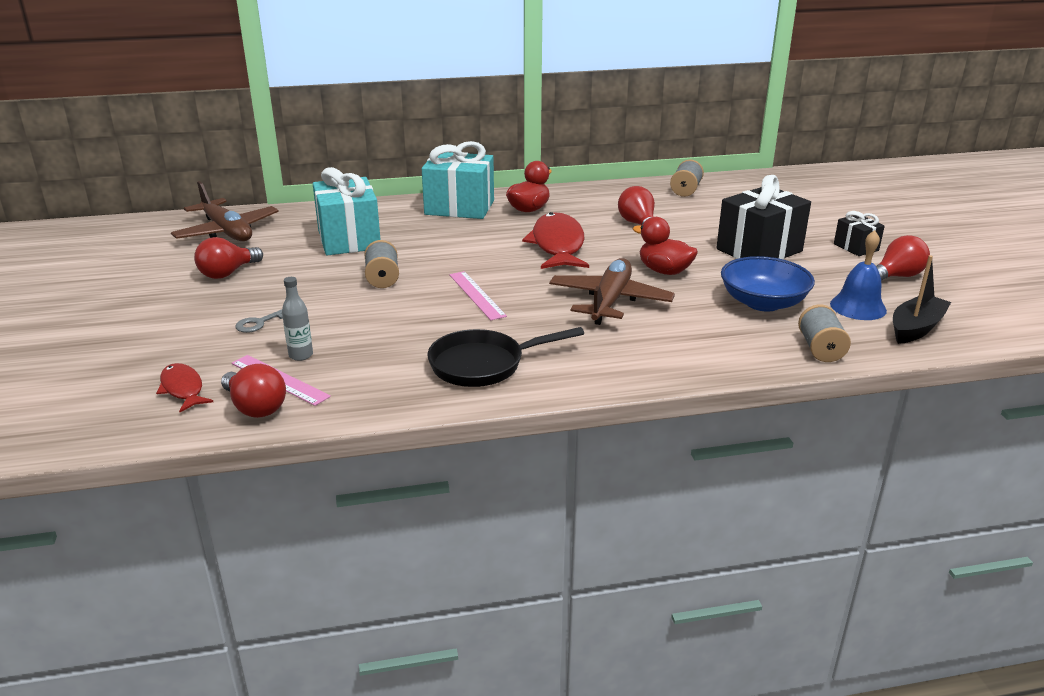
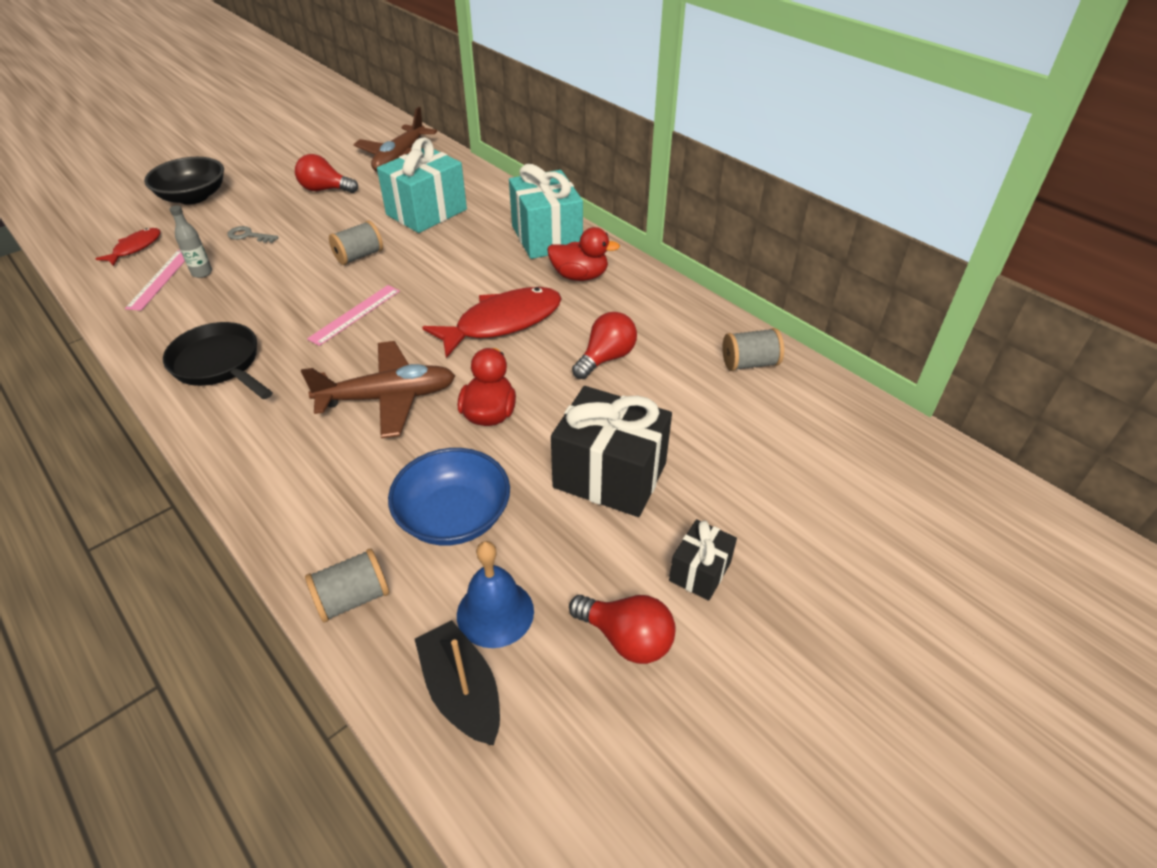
camera: 60 degrees right, 15 degrees up
(115, 342) = (193, 197): none -> black bowl
(255, 407) = (116, 286): red light bulb -> none
(916, 328) = (462, 691): black boat -> black boat turned 135 degrees counterclockwise

